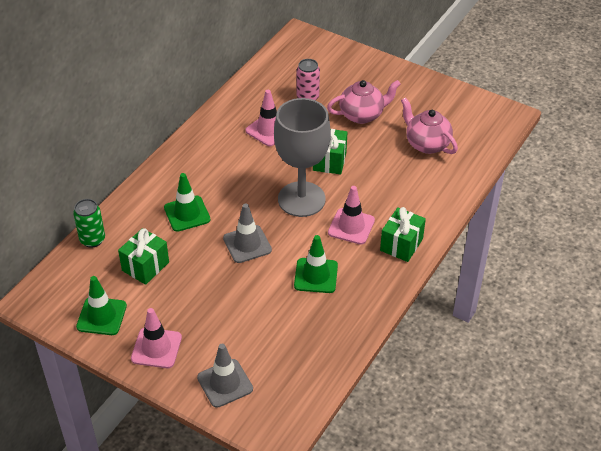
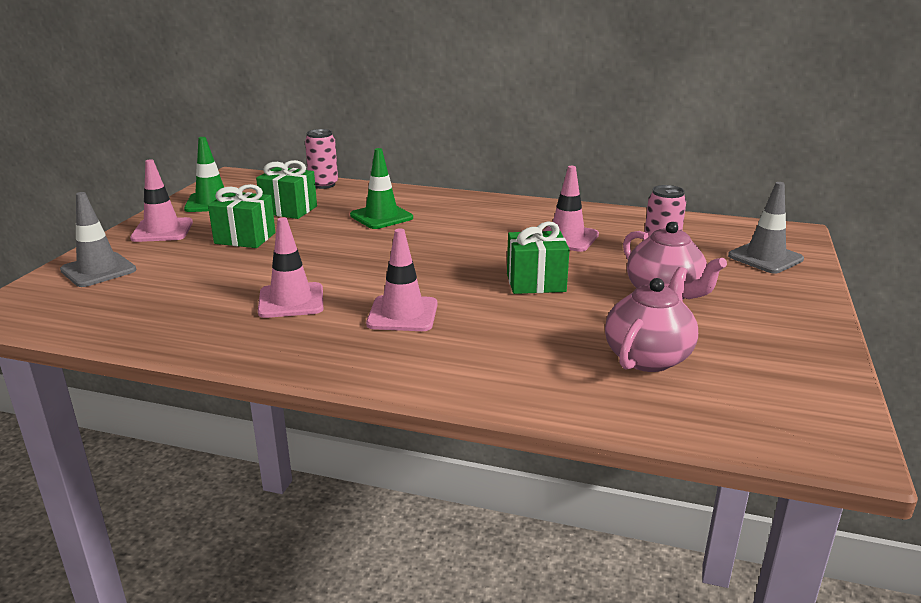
camera: 75 degrees right, 20 degrees down
(92, 240) = (323, 185): green can -> pink can
(247, 244) = (340, 252): grey traffic cone -> grey traffic cone (765, 258)
(301, 199) = (442, 274): grey goblet -> none
(316, 276) = (291, 301): green traffic cone -> pink traffic cone
(401, 245) = (377, 360): green gift -> green gift (245, 238)

